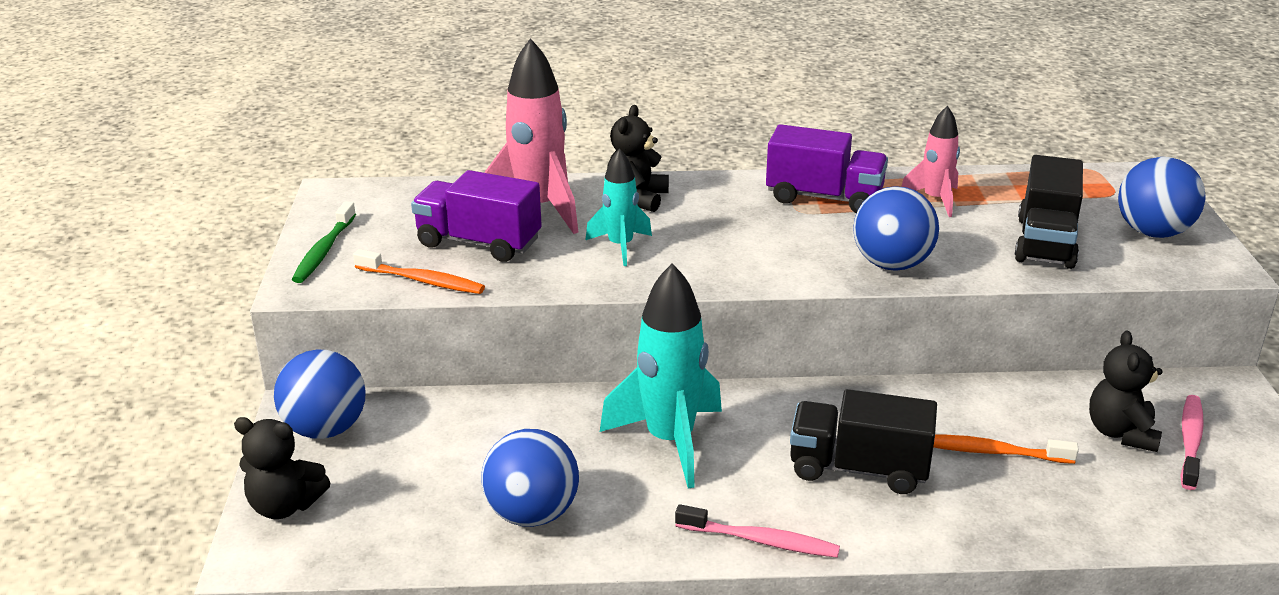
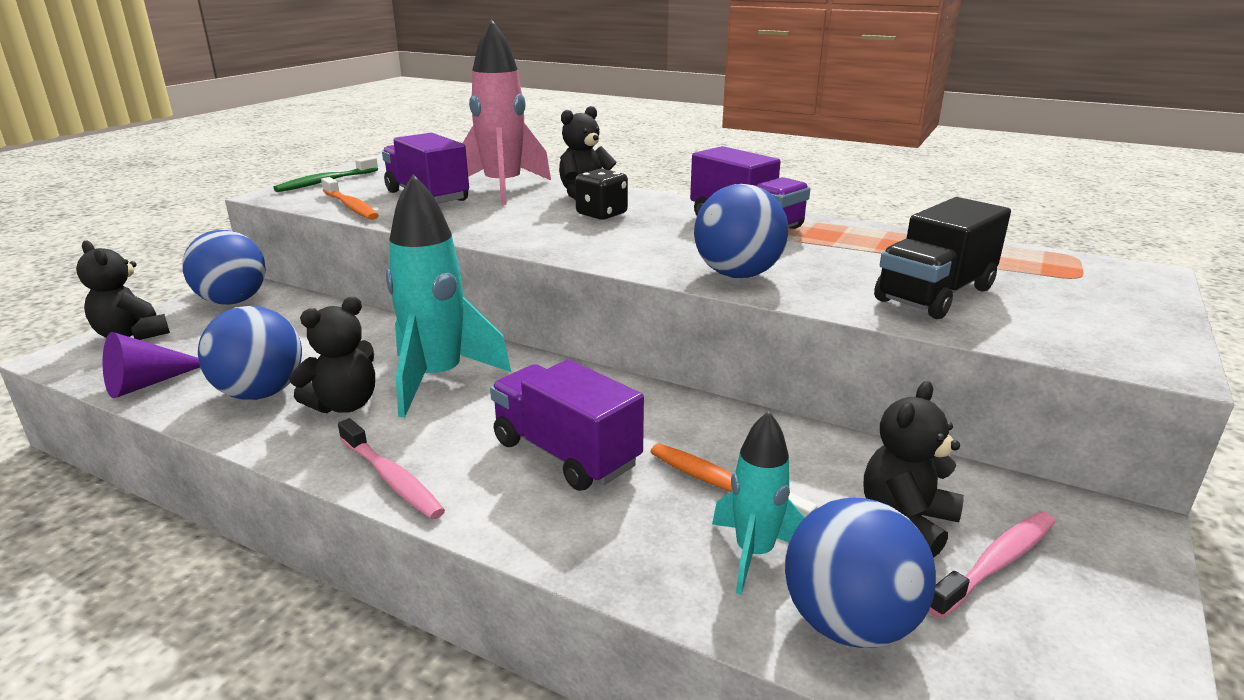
camera: 30 degrees right, 5 degrees down
(404, 546) = (148, 383): none -> purple cone
(620, 246) = (521, 217): turquoise rocket -> turquoise rocket (754, 554)
(626, 495) = (344, 405): none -> black teddy bear
(687, 220) = (601, 214): none -> black dice
(858, 468) = (566, 453): black truck -> purple truck
(935, 200) = (854, 244): pink rocket -> none
(1152, 232) = (1090, 314): blue ball -> blue ball (848, 623)

